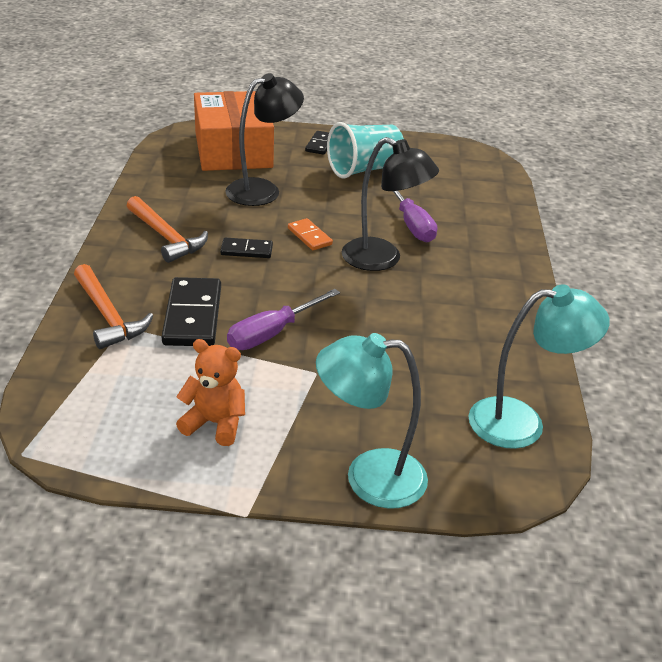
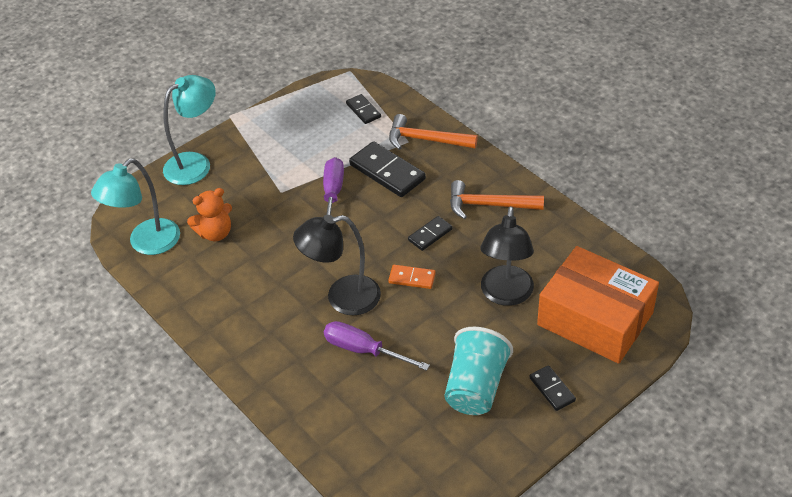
camera: 140 degrees right, 10 degrees up
(102, 390) = (363, 110): none -> black domino
(215, 423) = (293, 135): orange teddy bear -> orange teddy bear (215, 233)

